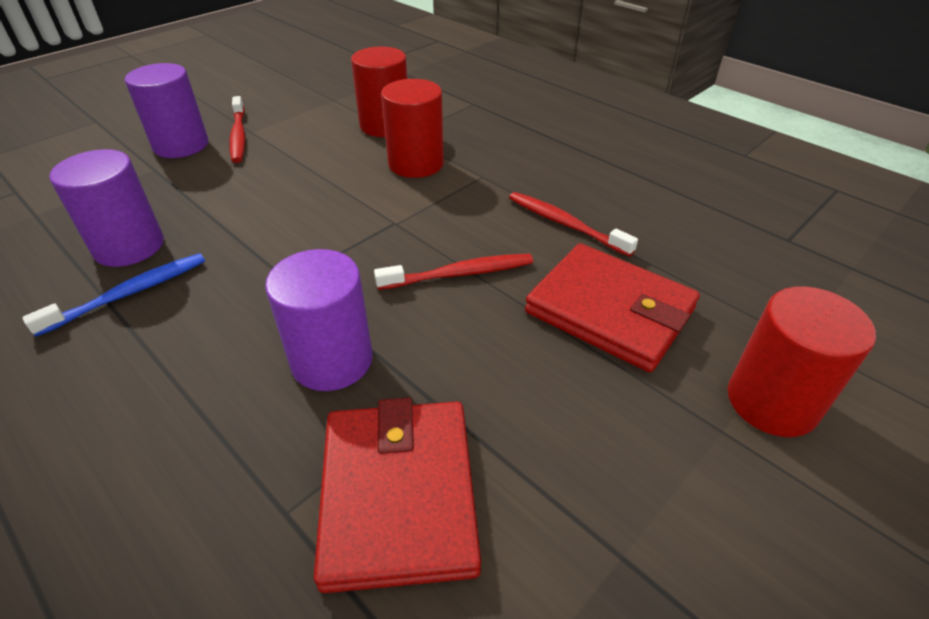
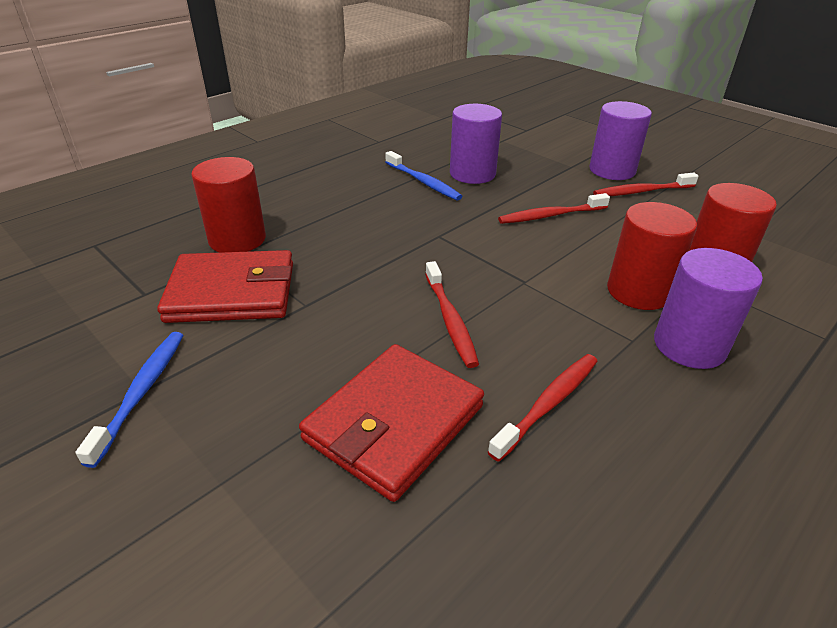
camera: 90 degrees right, 5 degrees down
(268, 195) = (550, 215): none -> red toothbrush
(332, 360) = (352, 260): purple cylinder -> purple cylinder (689, 345)
(625, 554) = (141, 392): none -> blue toothbrush
(772, 401) = (240, 541): red cylinder -> red cylinder (237, 239)

